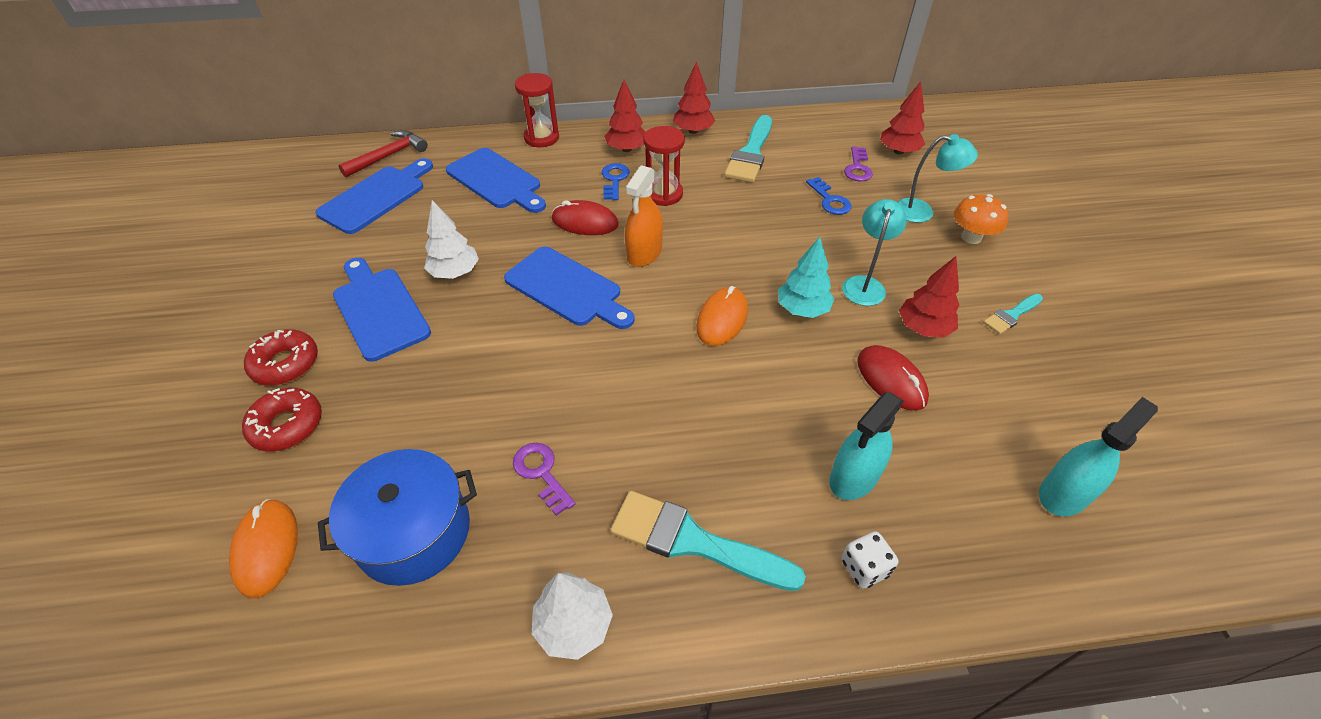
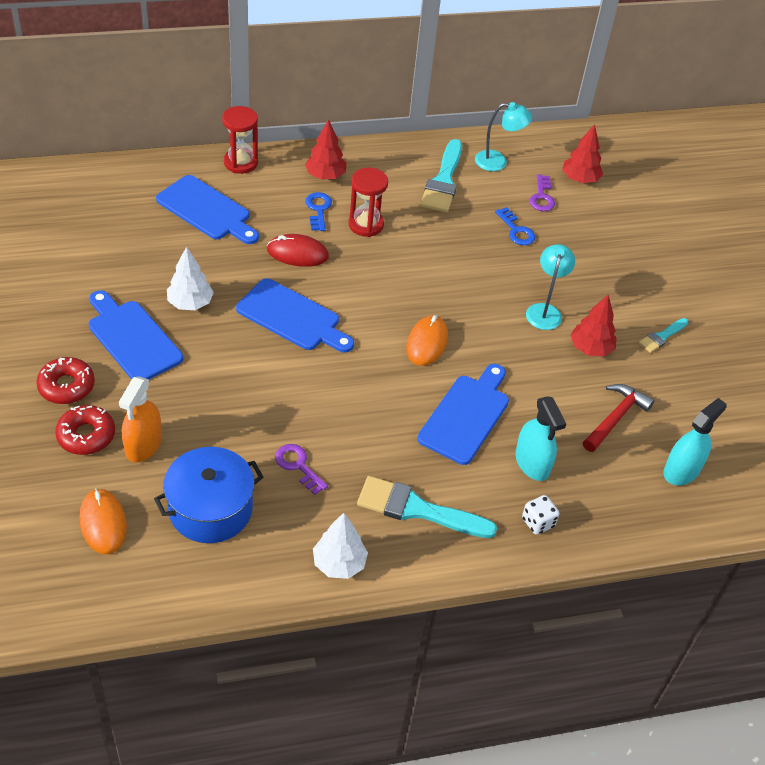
camera: 10 degrees left, 0 degrees up
(376, 197) = (95, 228): blue cutting board -> blue cutting board (466, 416)
(389, 156) = (94, 183): red hammer -> red hammer (615, 418)
(644, 253) = (355, 283): orange spray bottle -> orange spray bottle (143, 445)
(693, 131) = (387, 155): red tree -> none
(802, 309) = (493, 333): turquoise tree -> none
(854, 477) = (532, 463): turquoise spray bottle -> turquoise spray bottle turned 60 degrees counterclockwise
(891, 380) = (562, 391): red mouse -> none
(922, 212) = (597, 242): turquoise lamp -> turquoise lamp (498, 162)
(971, 237) = (637, 266): orange mushroom -> none

